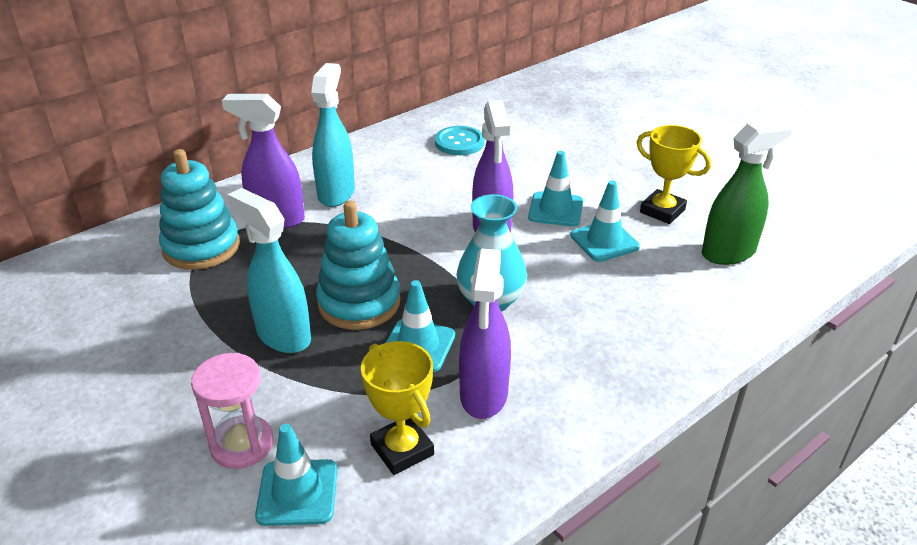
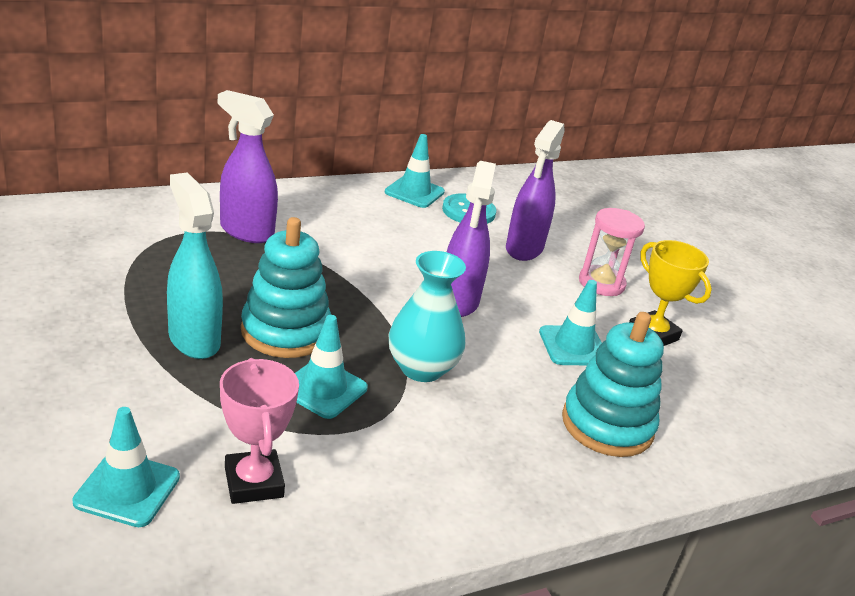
camera: 10 degrees right, 5 degrees down
(201, 247) = (160, 237): turquoise stacking toy -> turquoise stacking toy (607, 425)
(242, 444) = (98, 427): pink hourglass -> pink hourglass (601, 283)
(336, 193) = (318, 224): turquoise spray bottle -> none
(402, 449) = (254, 482): yellow trophy -> pink trophy
(483, 395) = (366, 456): purple spray bottle -> purple spray bottle (524, 249)
(555, 209) = (536, 301): turquoise traffic cone -> turquoise traffic cone (414, 192)
(729, 253) = (706, 396): green spray bottle -> none

